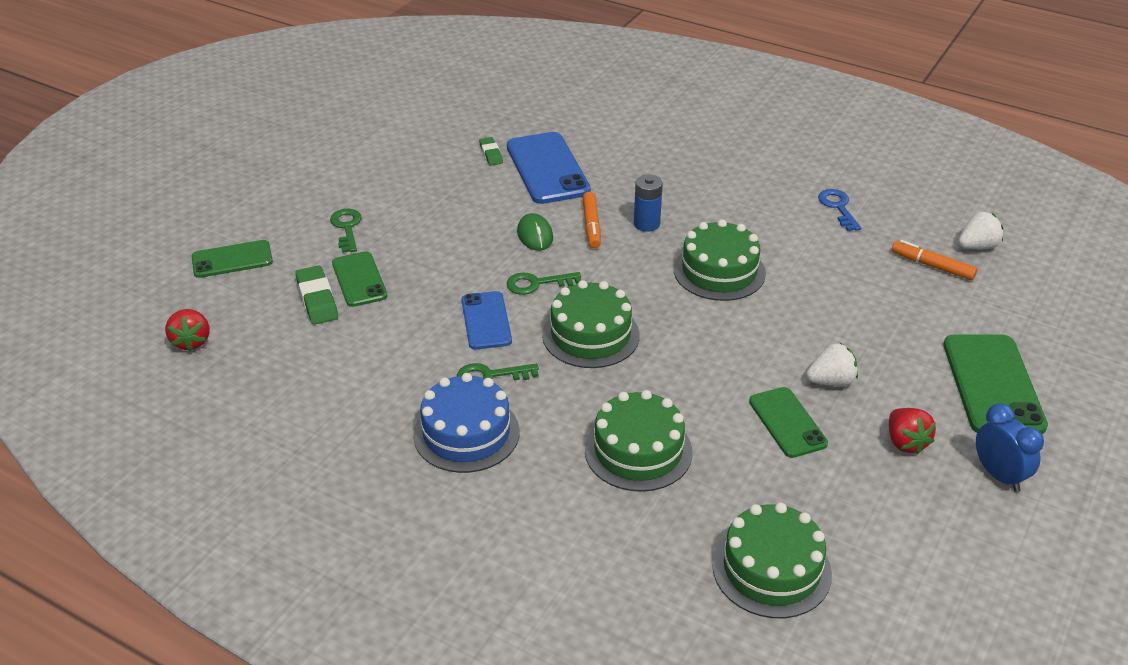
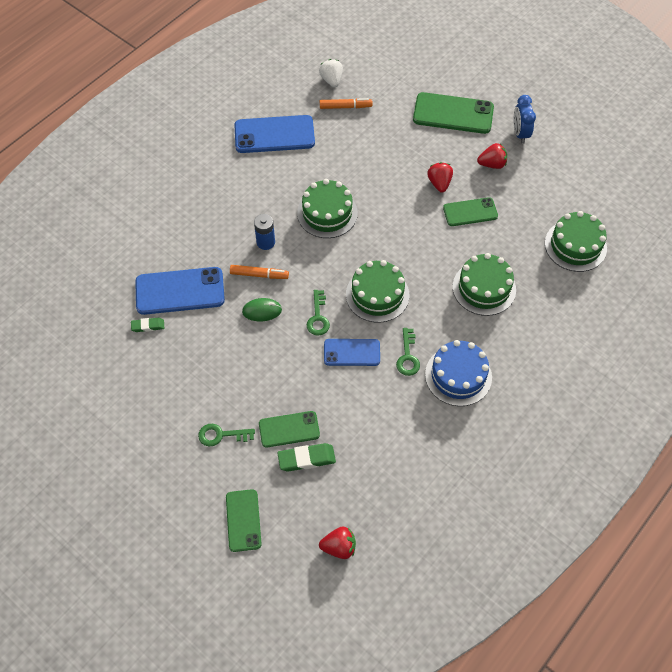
camera: 80 degrees left, 20 degrees up
(831, 381) = (439, 183): white strawberry -> red strawberry
(838, 207) = (274, 135): blue key -> blue phone
(932, 266) = (345, 107): orange marker -> orange marker turned 135 degrees counterclockwise
(999, 475) = (520, 133): blue clock -> blue clock turned 75 degrees counterclockwise

